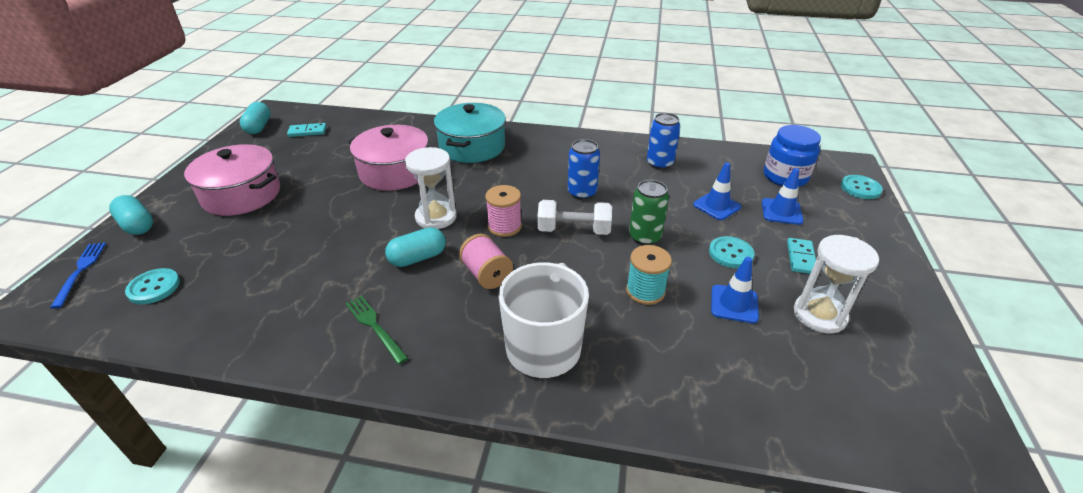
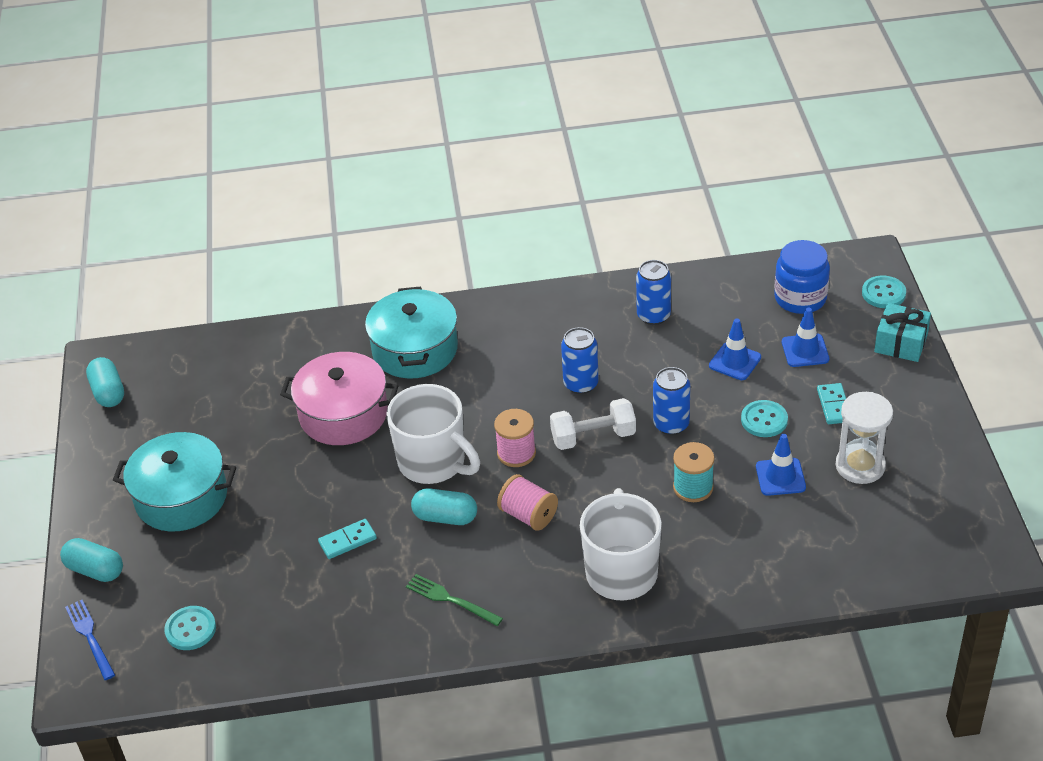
camera: 15 degrees left, 5 degrees up
(241, 195) = (181, 497): pink pot -> turquoise pot
(307, 131) = (182, 382): turquoise domino -> turquoise domino (347, 541)
(418, 258) = (445, 517): turquoise capsule -> turquoise capsule turned 60 degrees clockwise
(436, 217) = (433, 462): white hourglass -> white mug
(644, 237) = (671, 424): green can -> blue can
(873, 225) = (901, 343): none -> turquoise gift

